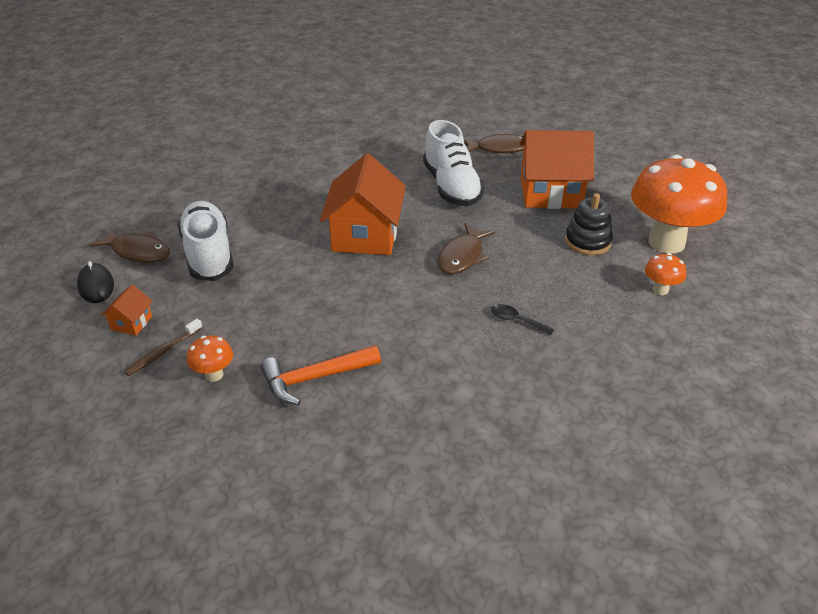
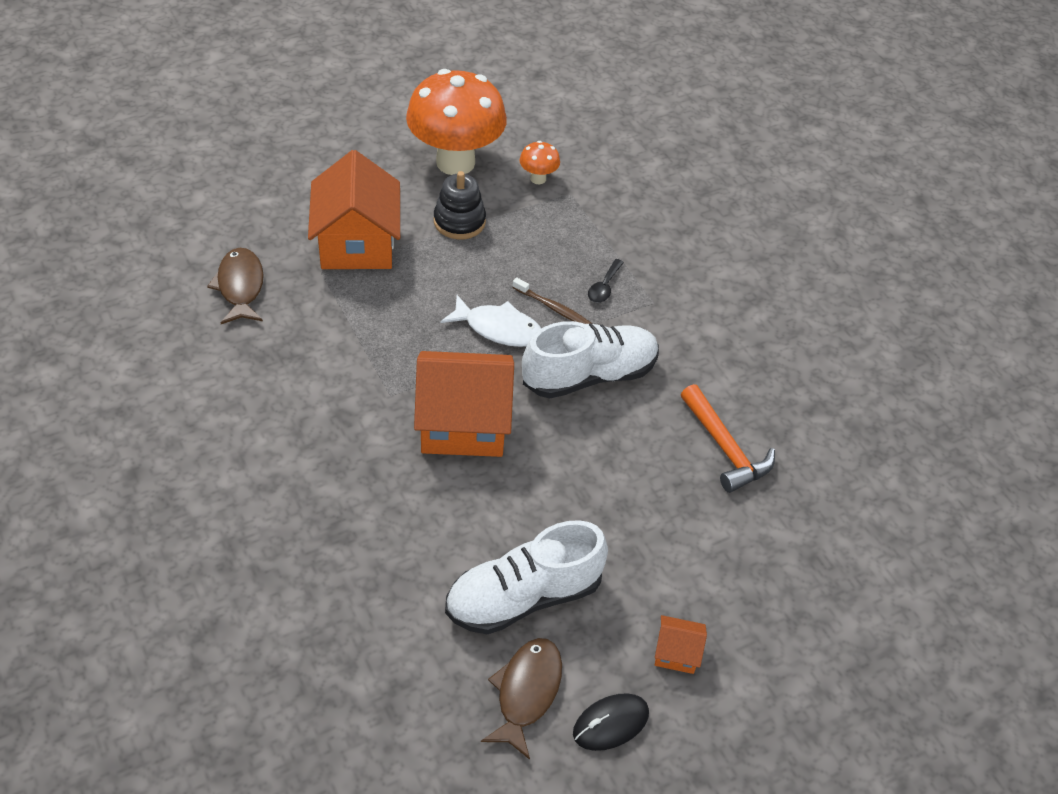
camera: 100 degrees left, 10 degrees up
(163, 352) = (718, 602): brown toothbrush -> brown toothbrush (553, 308)
(214, 375) = (742, 541): orange mushroom -> none
(451, 187) = (343, 338): white shoe -> white shoe (589, 375)
(462, 256) = (498, 328): brown fish -> white fish

